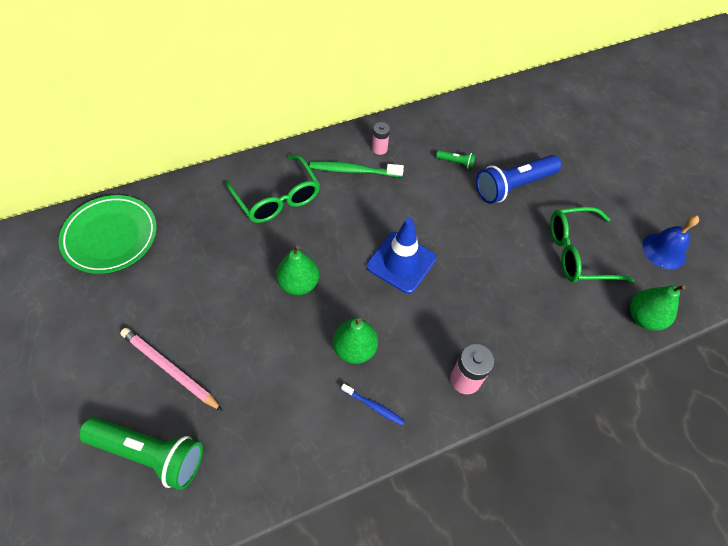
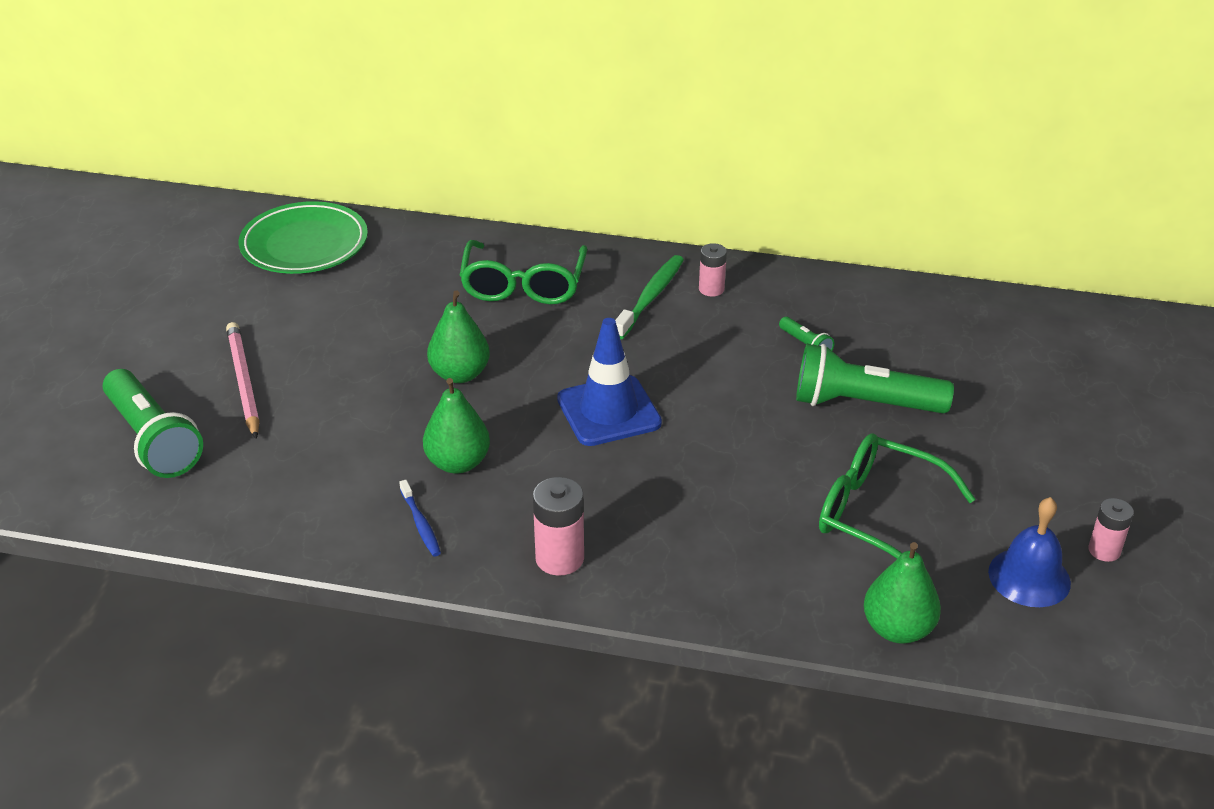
camera: 40 degrees right, 20 degrees down
(353, 170) = (650, 297): green toothbrush -> green toothbrush turned 75 degrees clockwise
(513, 186) = (863, 403): blue flashlight -> green flashlight
(676, 216) = (1104, 550): none -> pink battery

